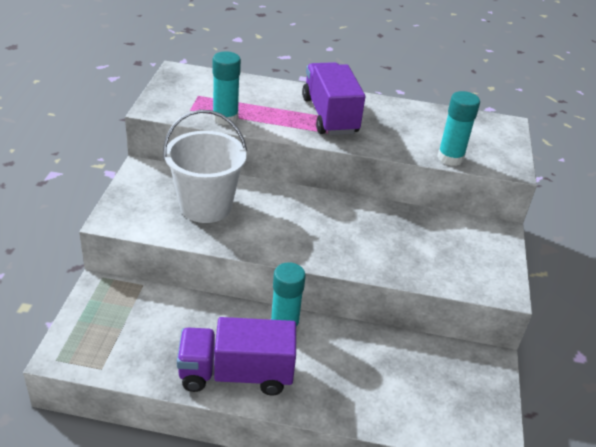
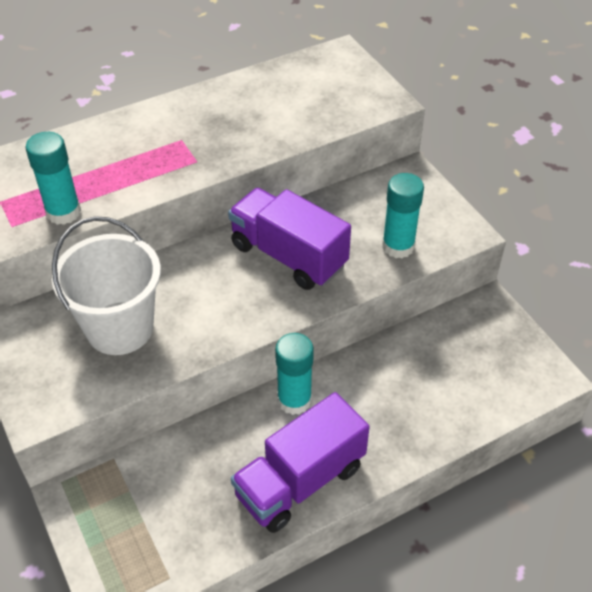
camera: 35 degrees left, 10 degrees up
(330, 116) = (169, 142): purple truck -> purple truck (288, 255)
(450, 158) = (328, 123): turquoise glue stick -> turquoise glue stick (398, 246)

